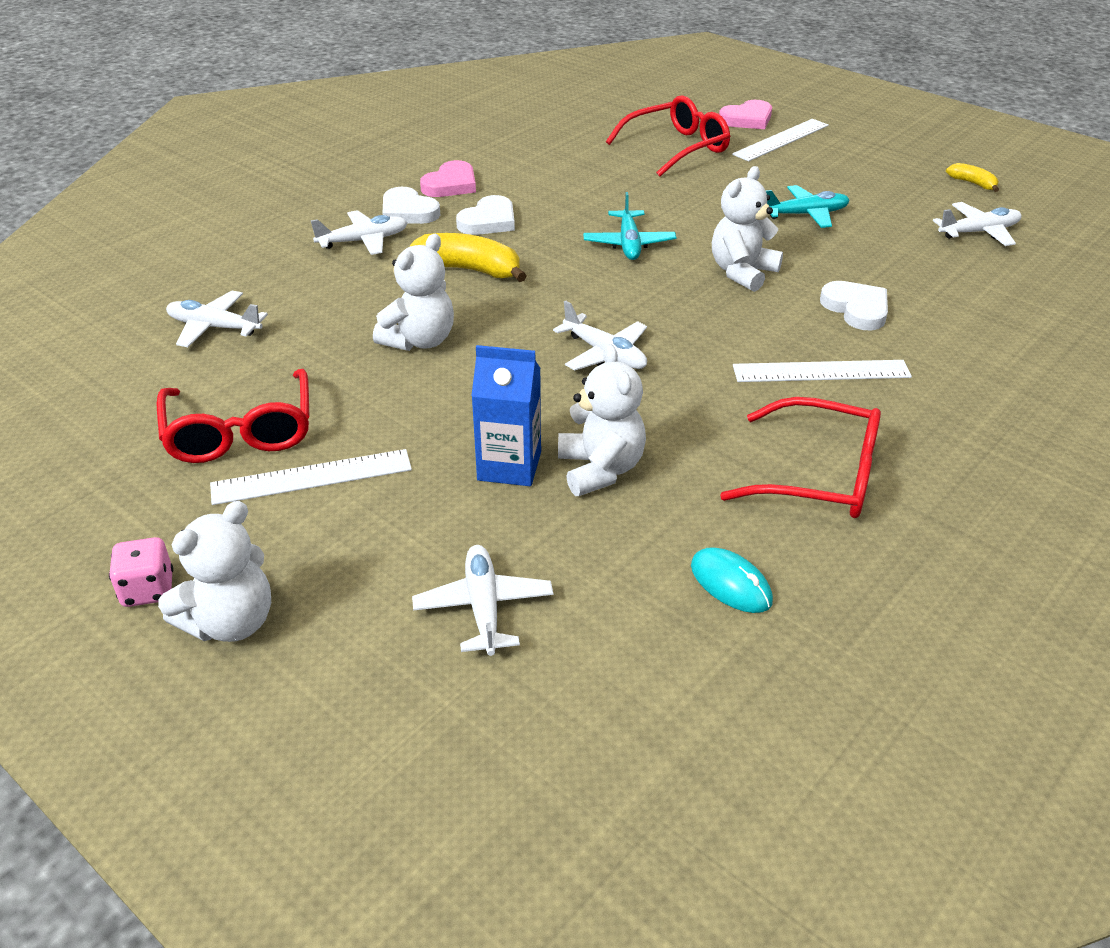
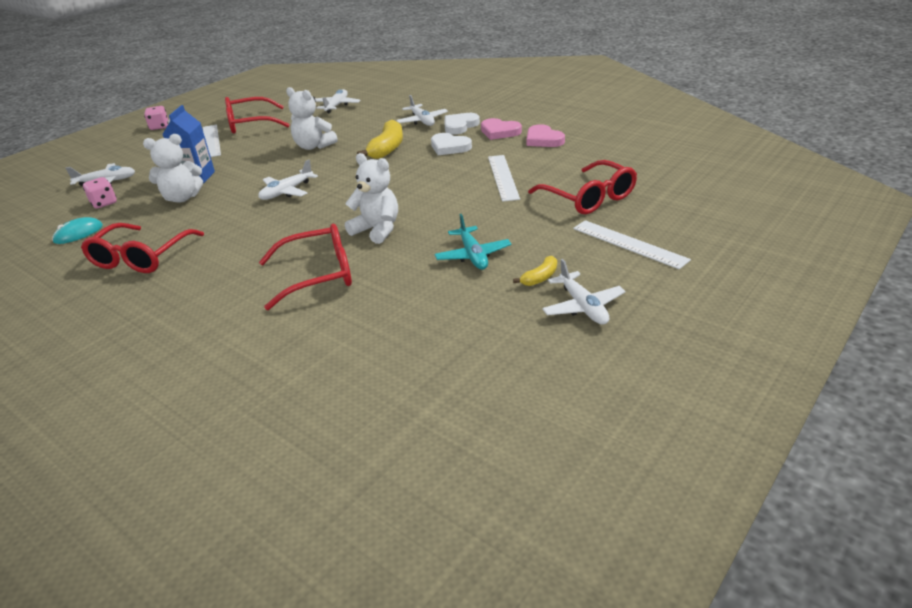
camera: 90 degrees right, 5 degrees down
(231, 622) = (132, 141): white teddy bear -> none
(599, 581) = (104, 203): none -> pink dice
(629, 244) = (420, 190): turquoise plane -> none
(747, 119) = (671, 226): pink heart -> pink heart (543, 140)
(821, 371) = (243, 259): white ruler -> white ruler (503, 177)
(856, 309) = (319, 275): white heart -> red glasses
(972, 183) = (561, 354): yellow banana -> yellow banana (540, 278)
(979, 232) = (446, 347): white plane -> white plane (583, 307)

